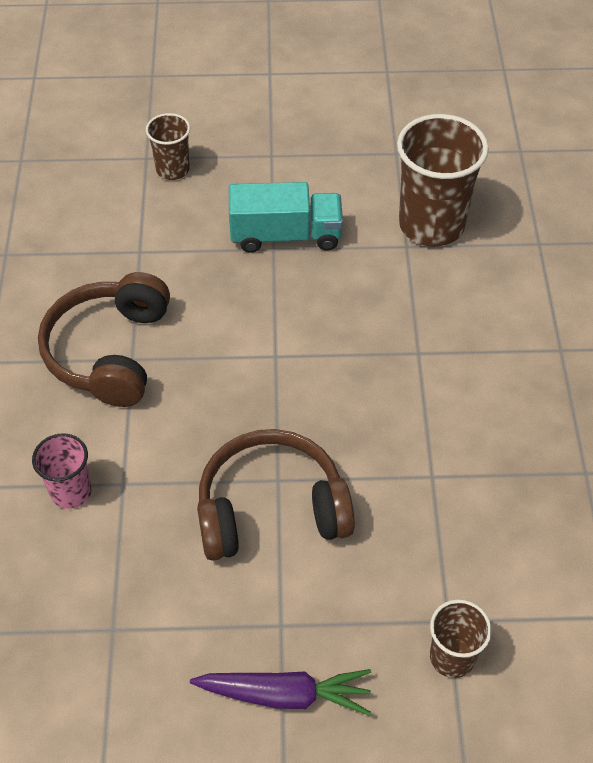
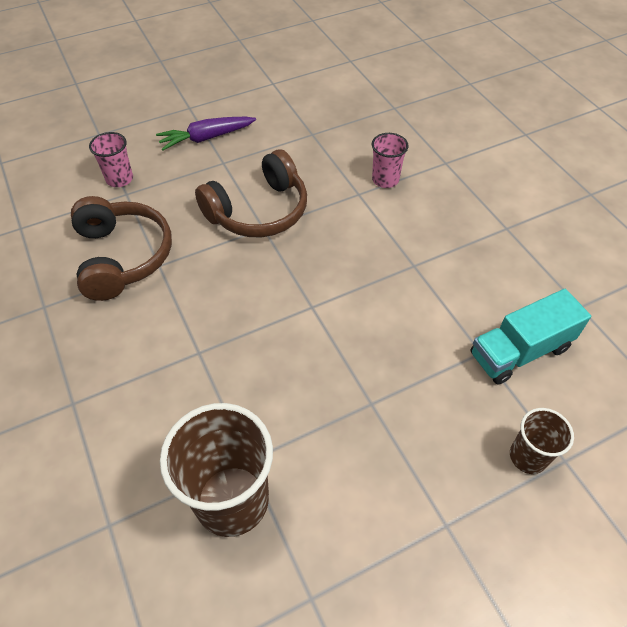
camera: 155 degrees right, 0 degrees up
(110, 352) = (433, 264): brown headphones -> brown headphones (122, 257)
(285, 235) = (369, 423): turquoise truck -> turquoise truck (520, 351)
(452, 657) = (119, 179): brown cup -> pink cup

